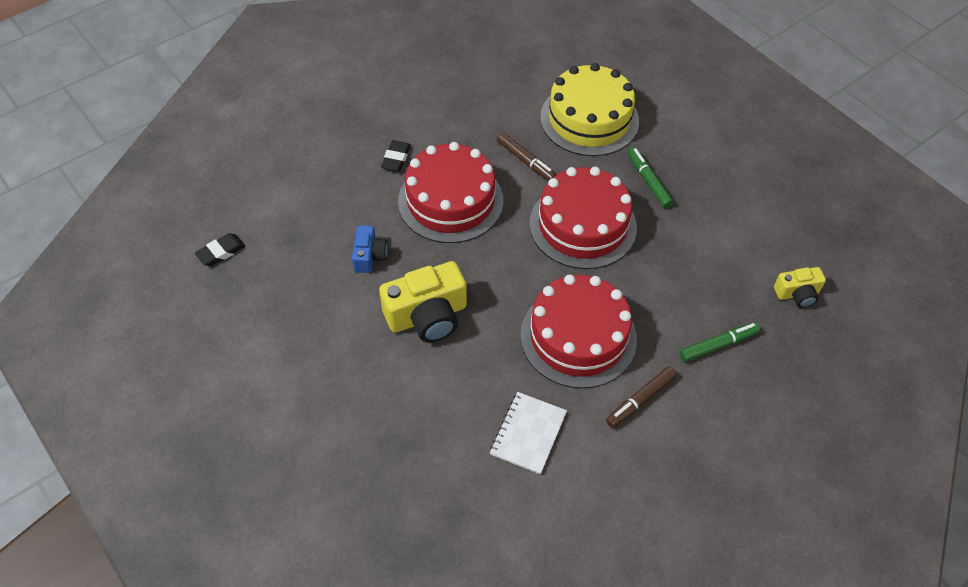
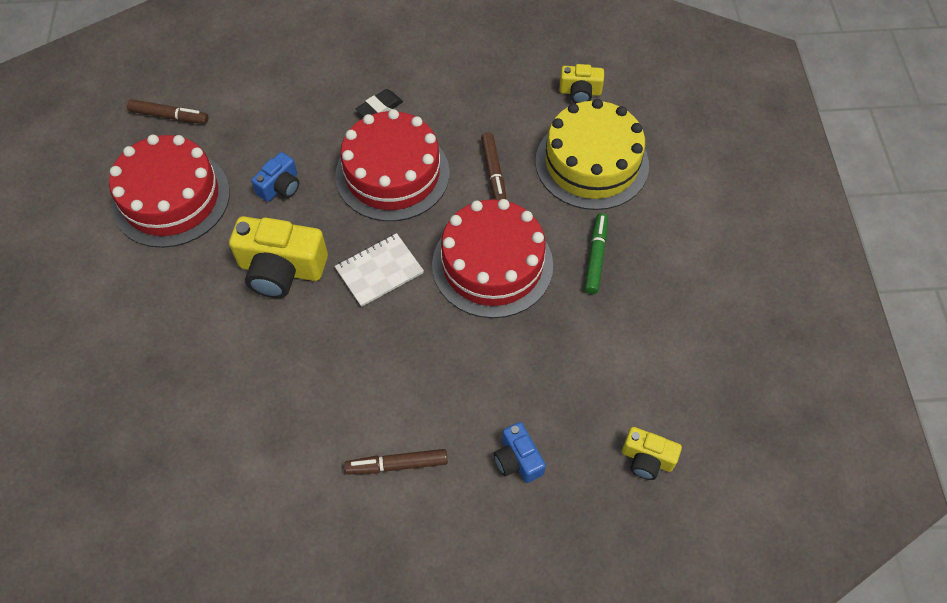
camera: 35 degrees right, 5 degrees up
(221, 252) = (169, 116): black eraser -> brown marker
(528, 433) = (272, 430): white notebook -> white notebook (379, 271)
(537, 74) = (580, 92): none -> yellow camera
(578, 337) = (394, 369): red cake -> red cake (171, 198)
(717, 345) = (518, 459): green marker -> blue camera

